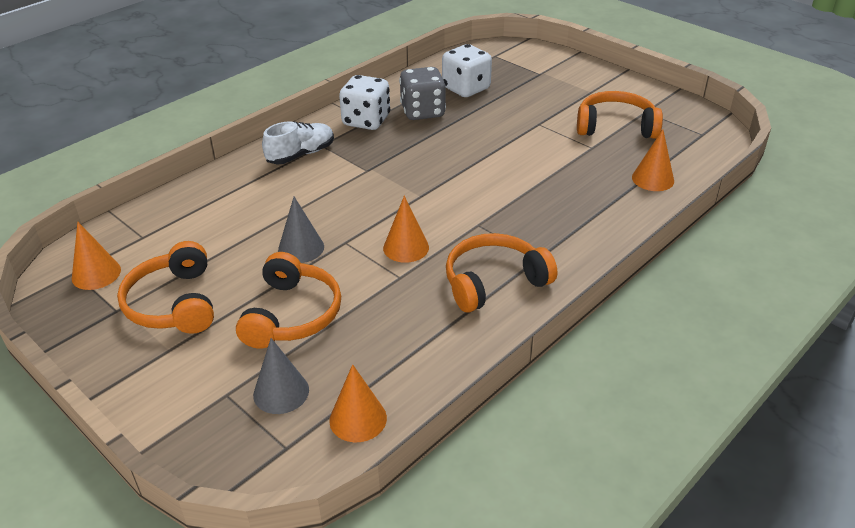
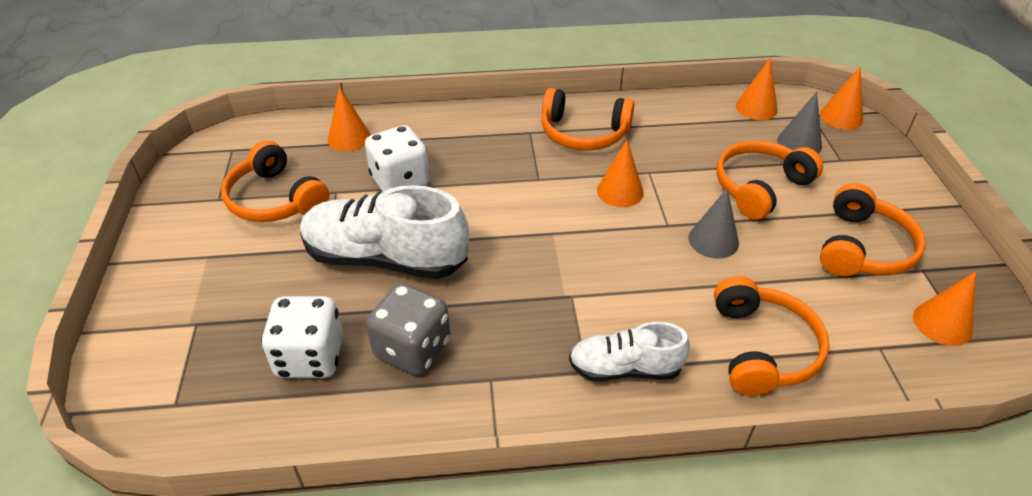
camera: 140 degrees left, 5 degrees up
(224, 200) = (762, 348): none -> orange headphones
(249, 467) = (841, 117): none -> orange cone
(366, 121) = (494, 379): white dice -> white dice (400, 181)
(499, 134) = (386, 258): none -> white shoe

